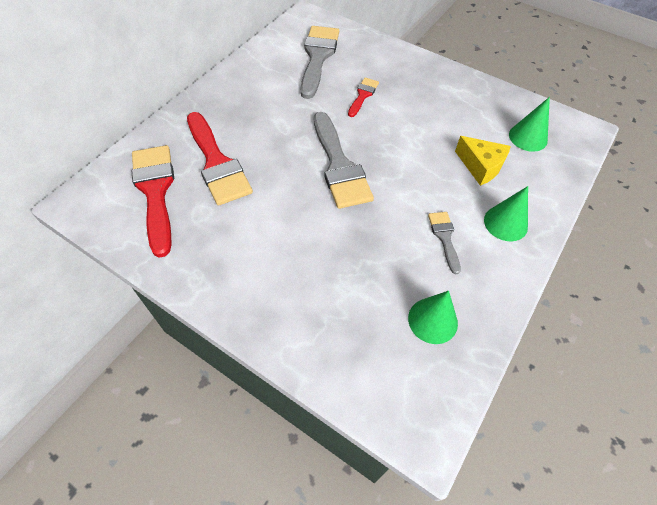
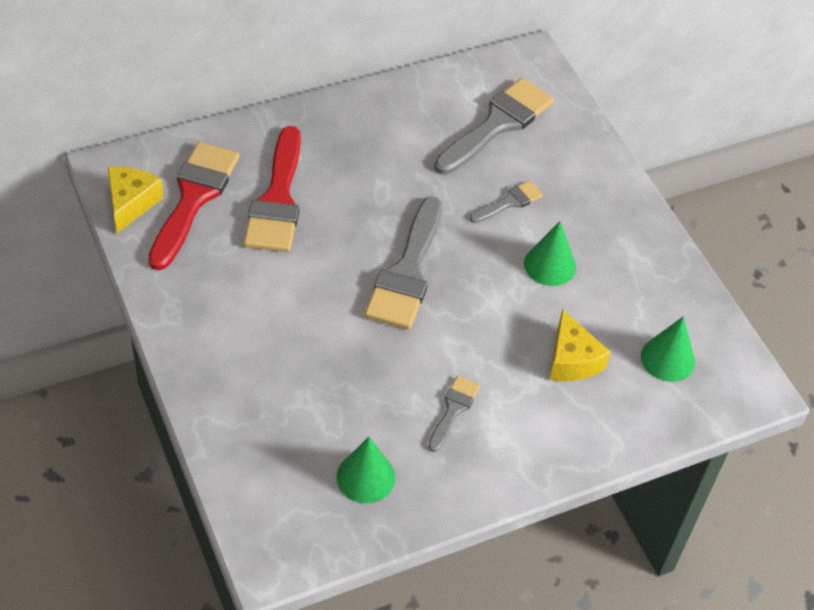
camera: 30 degrees right, 5 degrees down
(109, 219) = (131, 203): none -> yellow cheese
(363, 95) = (509, 202): red brush -> grey brush
(505, 223) = (537, 434): green cone -> green cone (549, 265)

